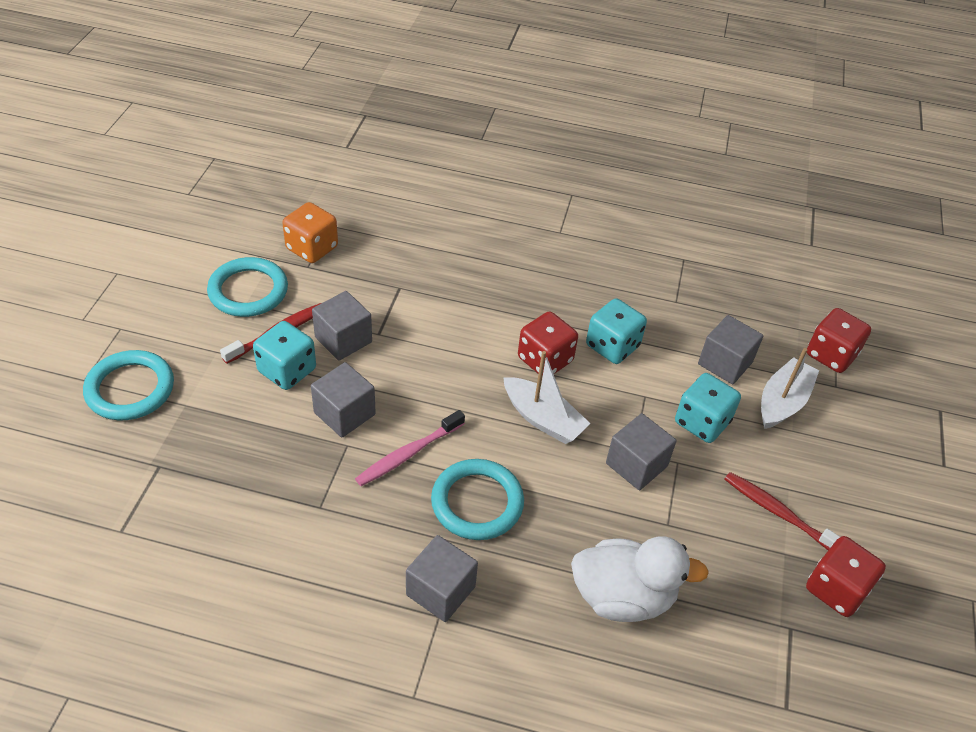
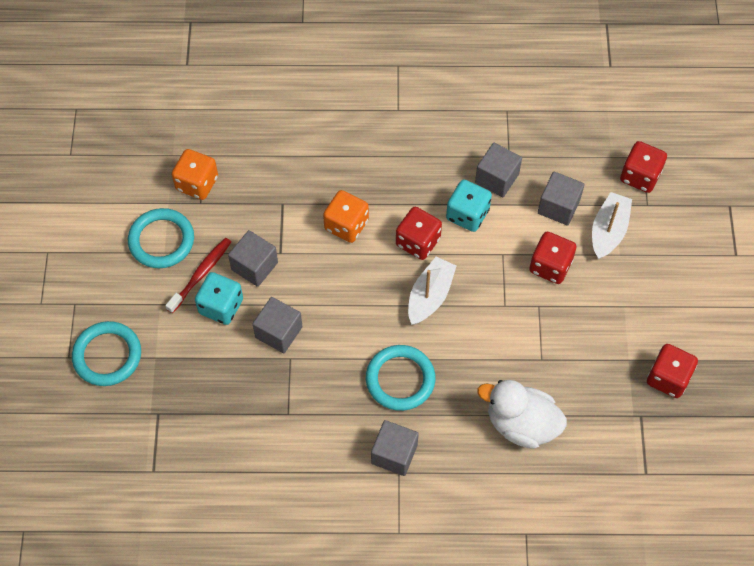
camera: 10 degrees left, 15 degrees up
(408, 454) = (338, 353): pink toothbrush -> none
(465, 324) = (346, 225): none -> orange dice
(543, 419) = (430, 296): white boat -> white boat turned 90 degrees counterclockwise
(622, 597) = (521, 424): white duck -> white duck turned 150 degrees counterclockwise
(636, 465) = (508, 316): grey cube -> grey cube (497, 178)
(702, 422) = (550, 266): turquoise dice -> red dice
(778, 513) = (619, 328): red toothbrush -> none

